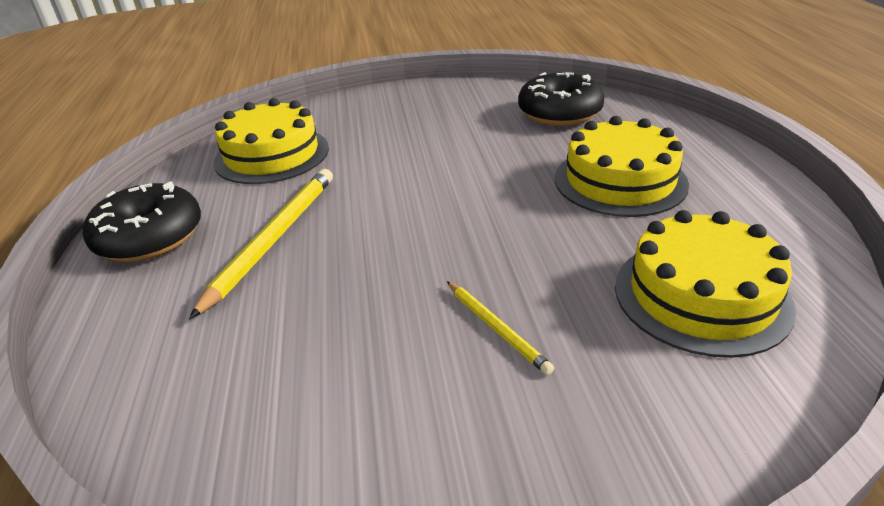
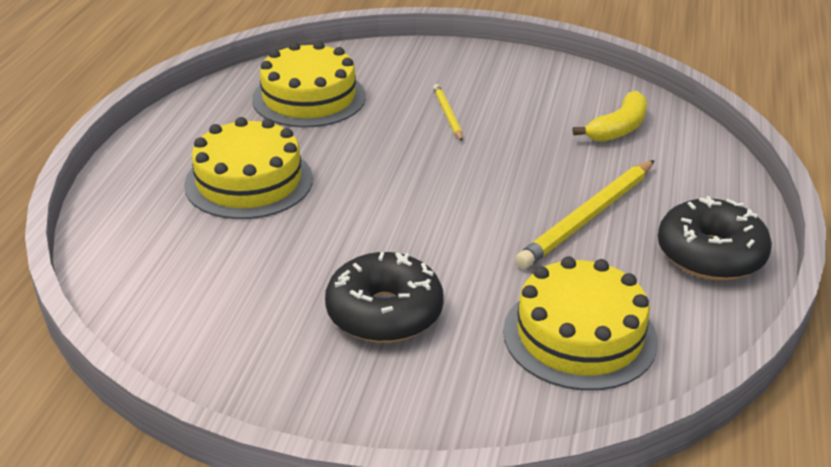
camera: 160 degrees left, 0 degrees up
(237, 385) = (618, 128): none -> yellow banana
(559, 113) = (190, 286): black donut -> black donut (384, 313)

